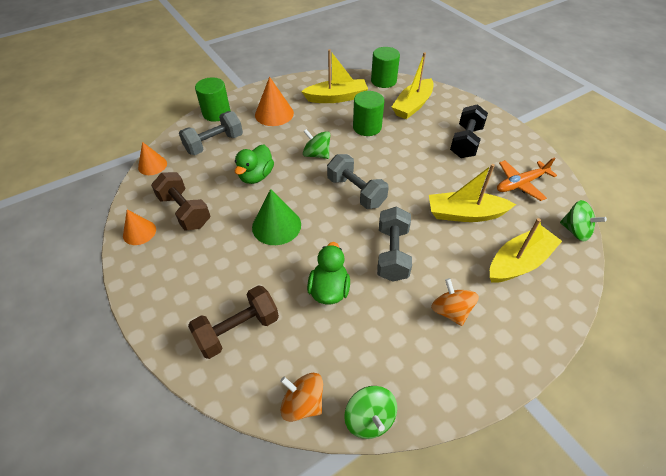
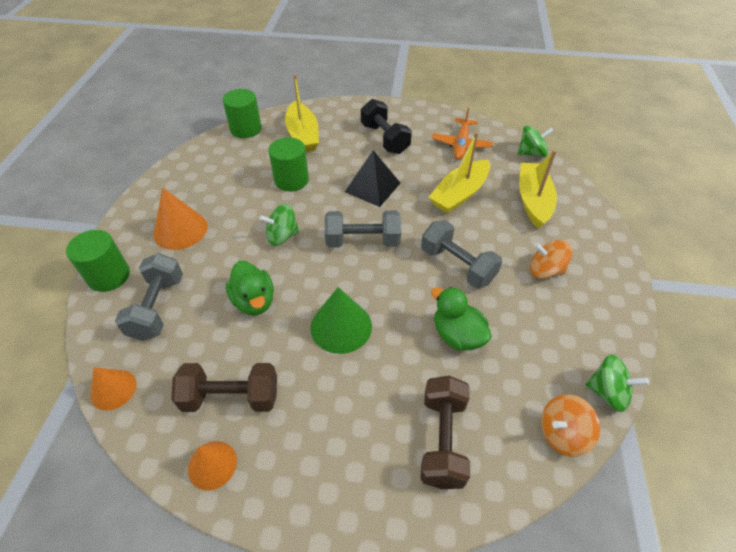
camera: 50 degrees left, 0 degrees up
(336, 98) = (223, 172): yellow boat -> none
(410, 166) = (372, 187): none -> black pyramid

